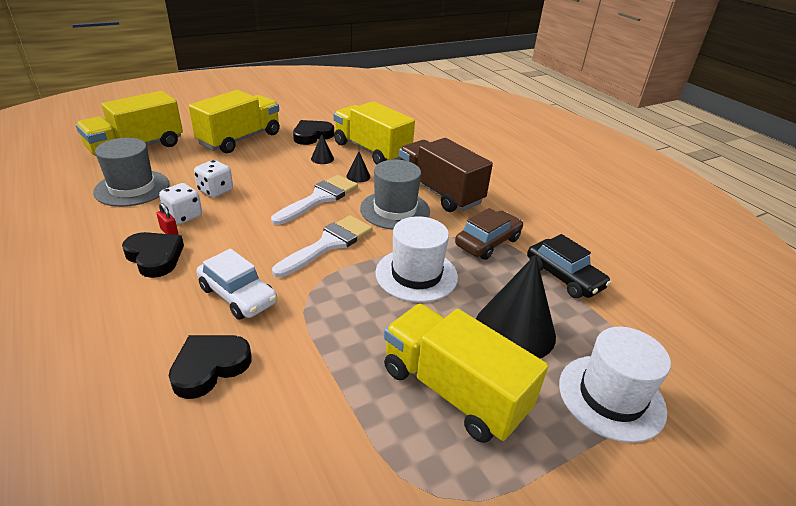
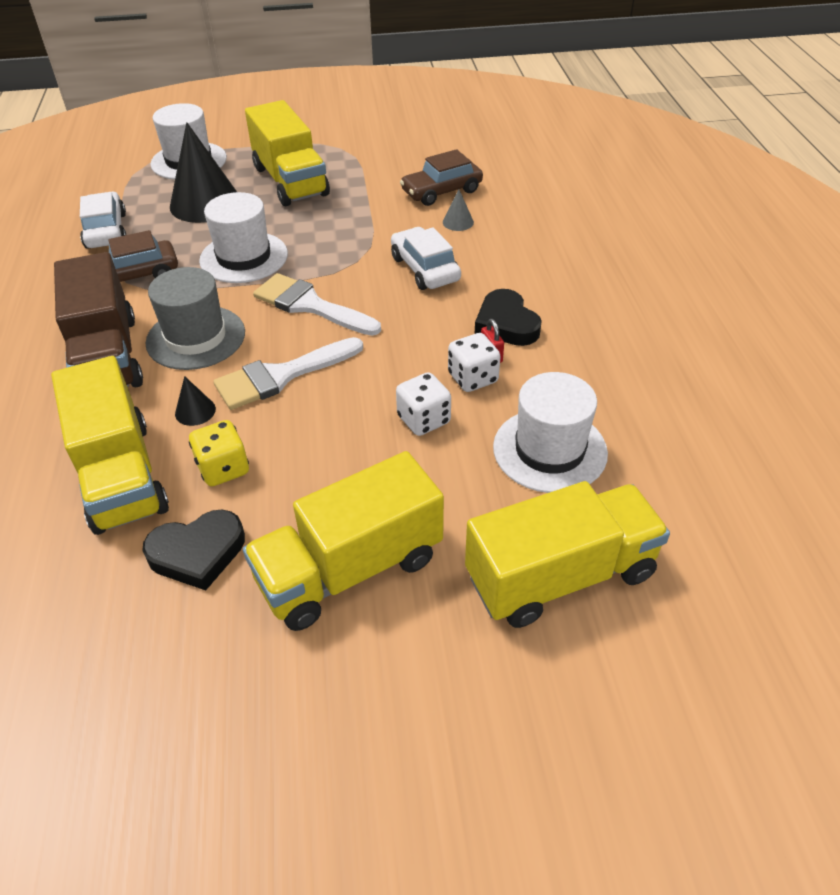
camera: 155 degrees left, 10 degrees up
(132, 188) = (549, 450): grey hat -> white hat
(210, 367) = (458, 222): black heart -> grey cone
(240, 422) = (441, 191): none -> brown car
(322, 158) = (223, 469): black cone -> yellow dice
(328, 244) = (310, 305): white brush -> white brush turned 60 degrees clockwise
(564, 277) = (106, 231): black car -> white car

